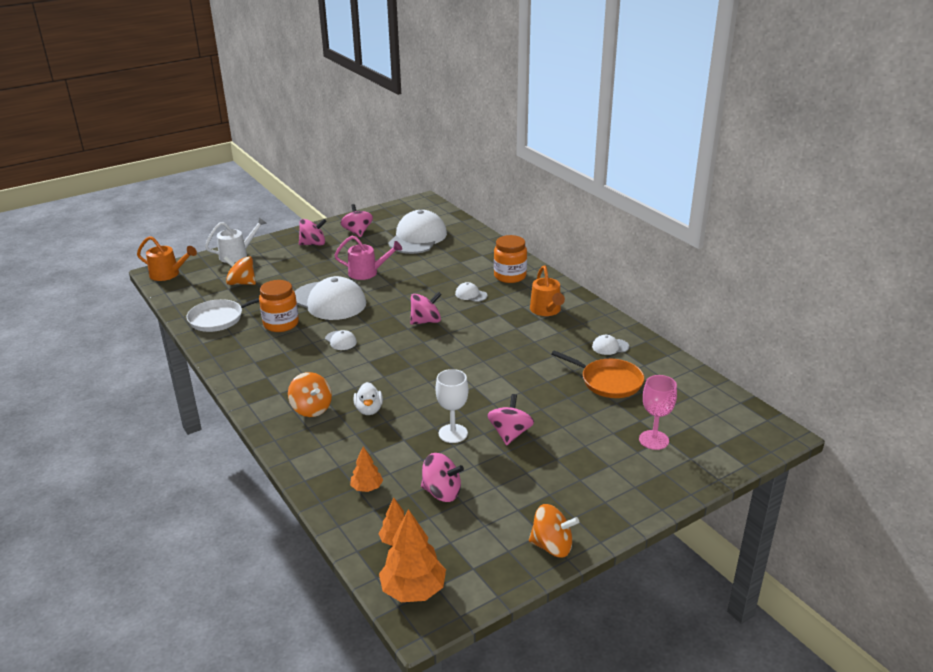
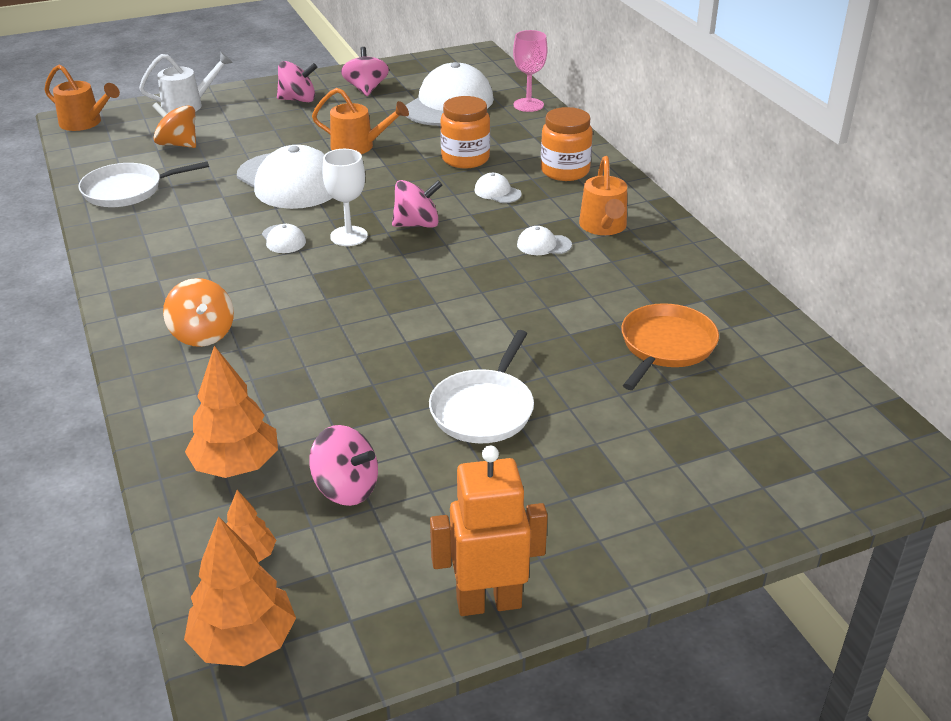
camera: 10 degrees right, 5 degrees up
(281, 324) = (209, 206): orange jar -> orange jar (465, 159)
(367, 272) = (359, 146): pink watering can -> orange watering can
(367, 488) = (236, 465): orange tree -> orange tree, size x1.77
(369, 410) = (285, 346): white duck -> none
(453, 433) = (396, 398): white goblet -> white goblet (349, 236)
(510, 434) = (484, 409): pink spinning top -> white pan
(552, 546) = (488, 602): orange spinning top -> orange robot
(608, 381) = (666, 346): orange pan -> orange pan turned 105 degrees counterclockwise
(610, 347) = (685, 292): white cap -> white cap (543, 245)
(654, 440) = (710, 448): pink goblet -> pink goblet (528, 105)

